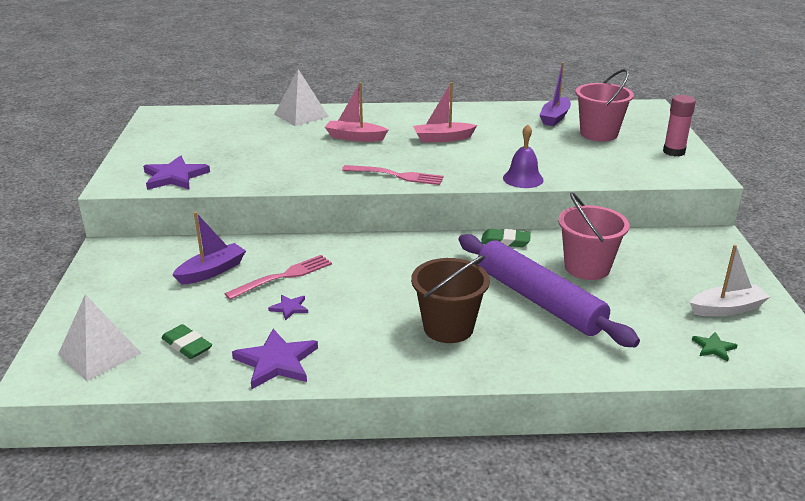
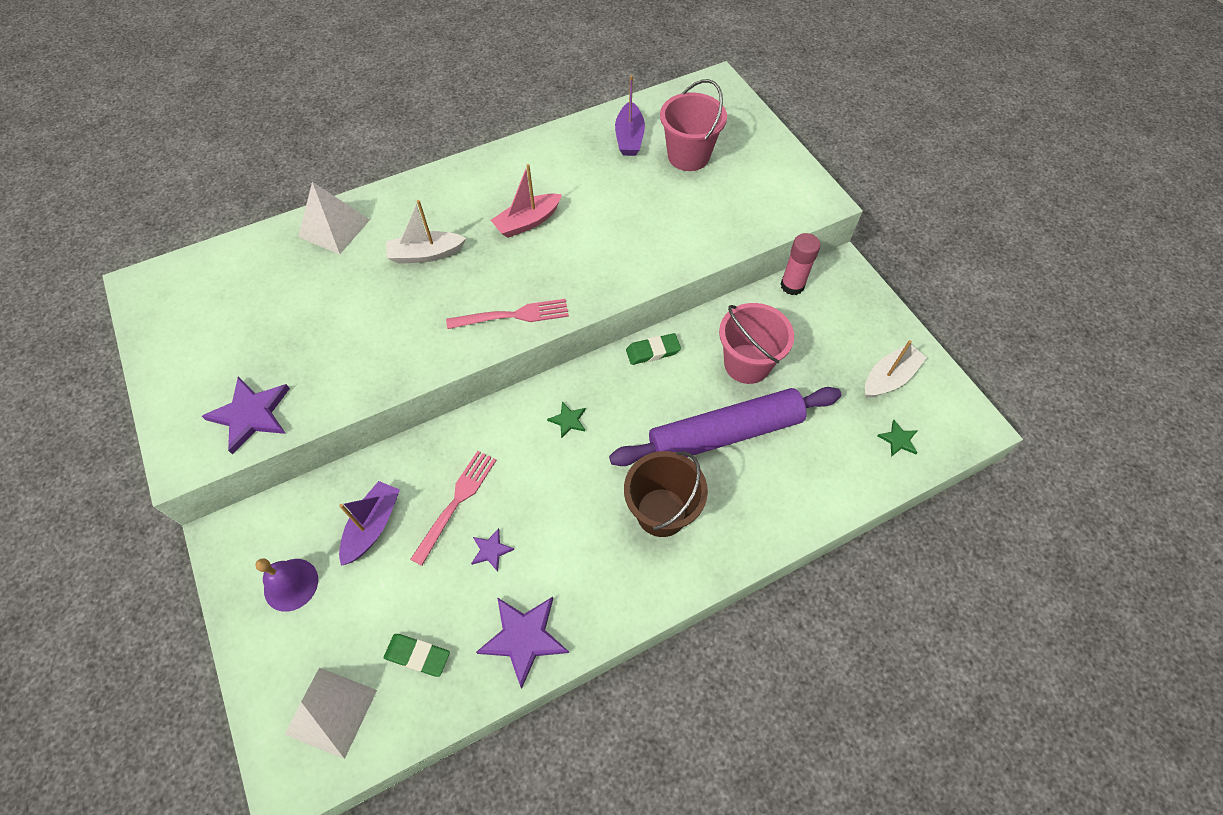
camera: 25 degrees left, 30 degrees up
(355, 137) = (426, 254): pink boat -> white boat
(406, 259) = (568, 420): none -> green star
(523, 179) = (649, 272): purple bell -> purple bell (291, 584)
(539, 300) = (725, 433): purple rolling pin -> purple rolling pin turned 45 degrees counterclockwise
(674, 152) = (775, 166): pink glue stick -> pink glue stick (792, 285)

